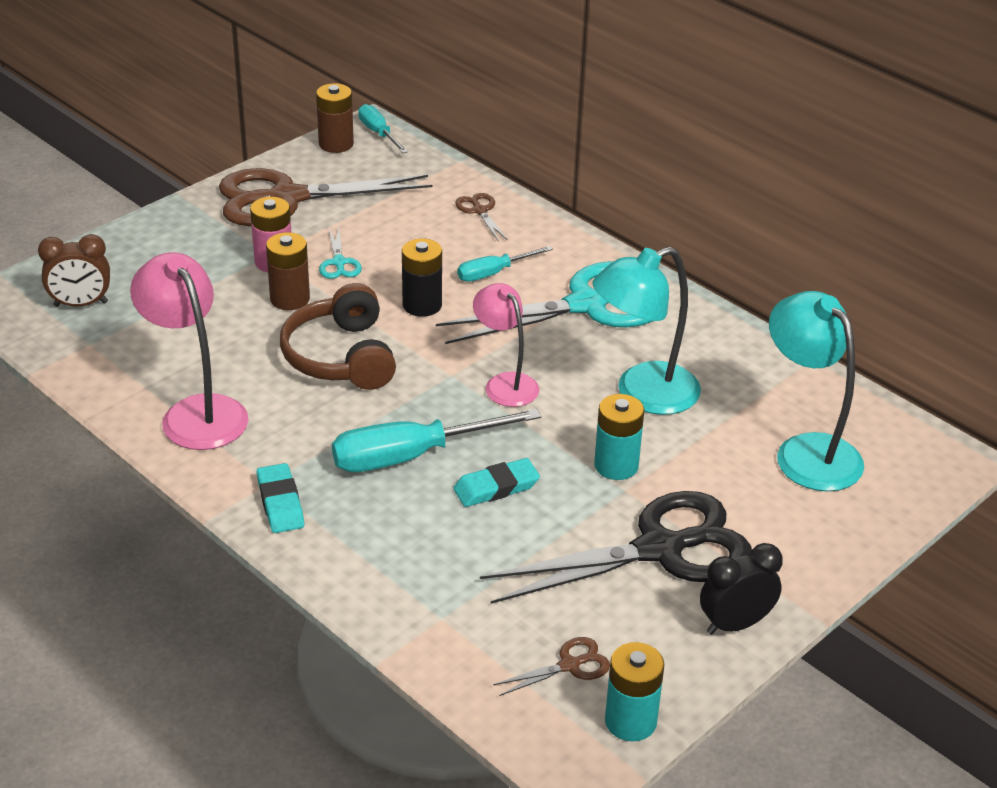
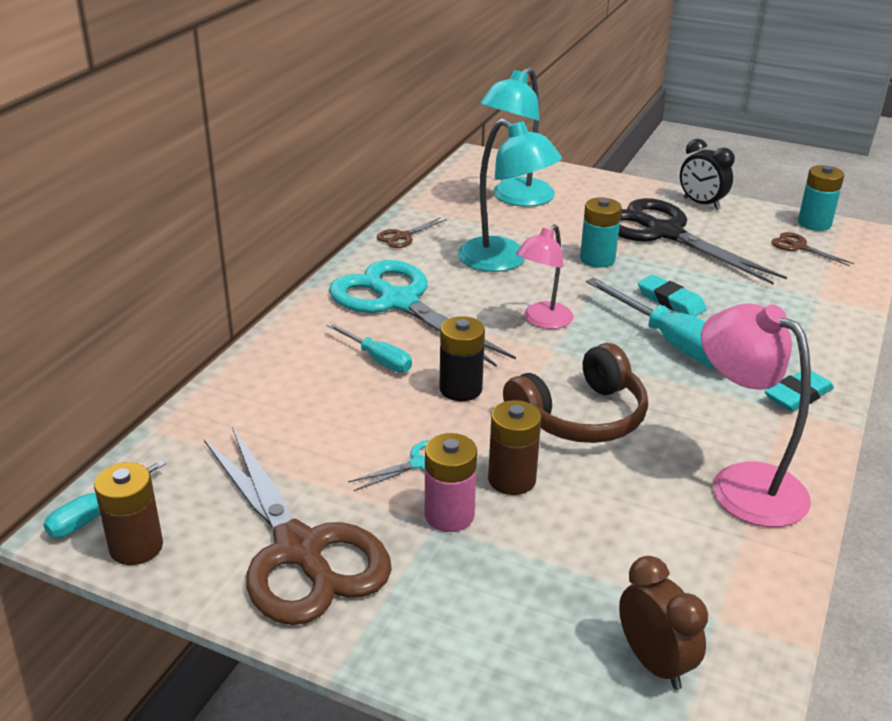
camera: 110 degrees left, 5 degrees down
(197, 412) = (742, 483): pink lamp -> pink lamp turned 105 degrees clockwise
(480, 211) = (262, 391): brown scissors -> brown scissors (403, 236)

